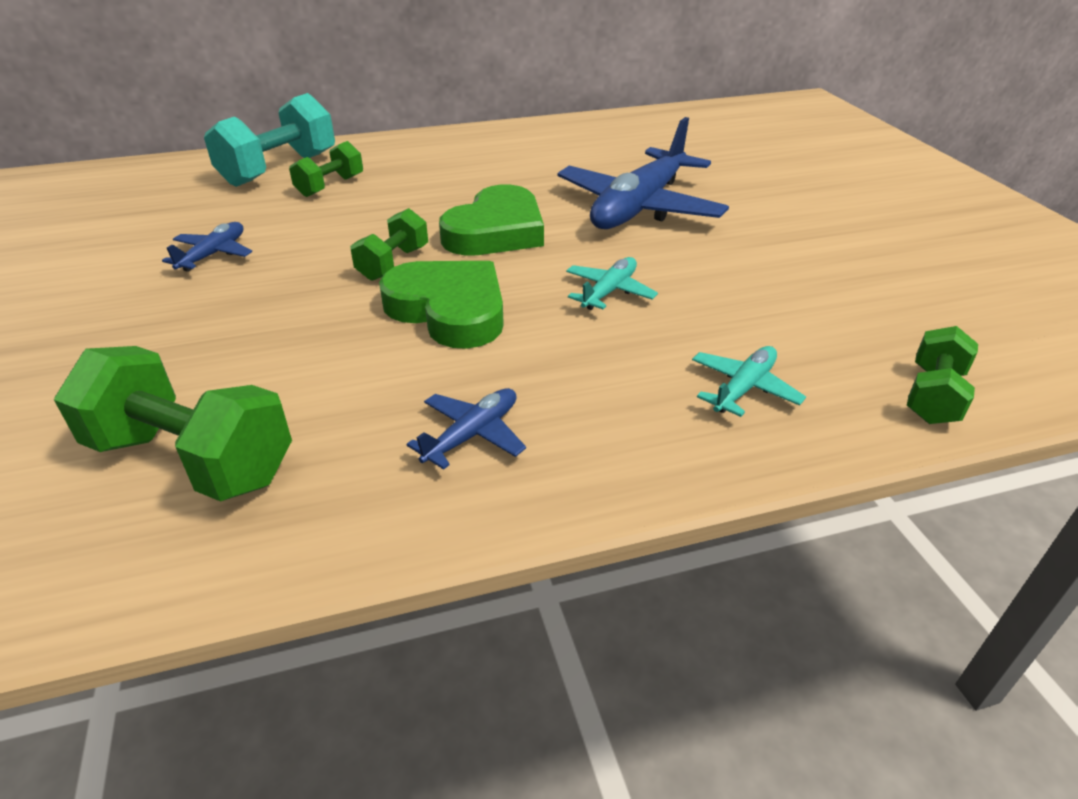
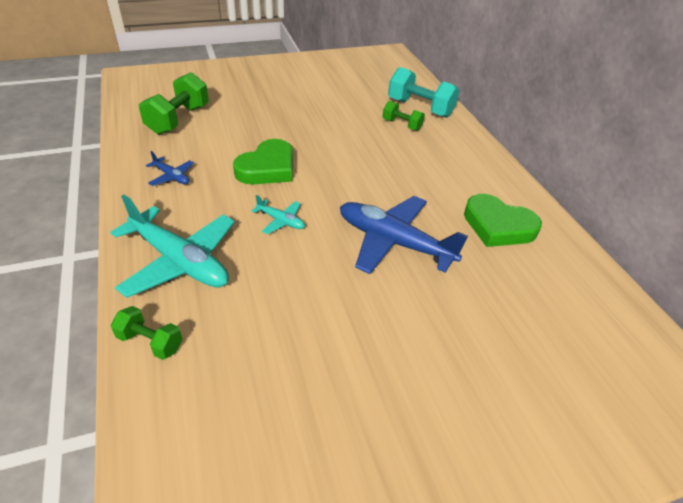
camera: 85 degrees right, 5 degrees up
(213, 254) = (322, 103): blue plane -> none
(393, 263) = (313, 150): green dumbbell -> none
(496, 231) = (352, 181): green heart -> green heart (498, 226)
(744, 388) = (180, 261): turquoise plane -> turquoise plane, size x2.19

